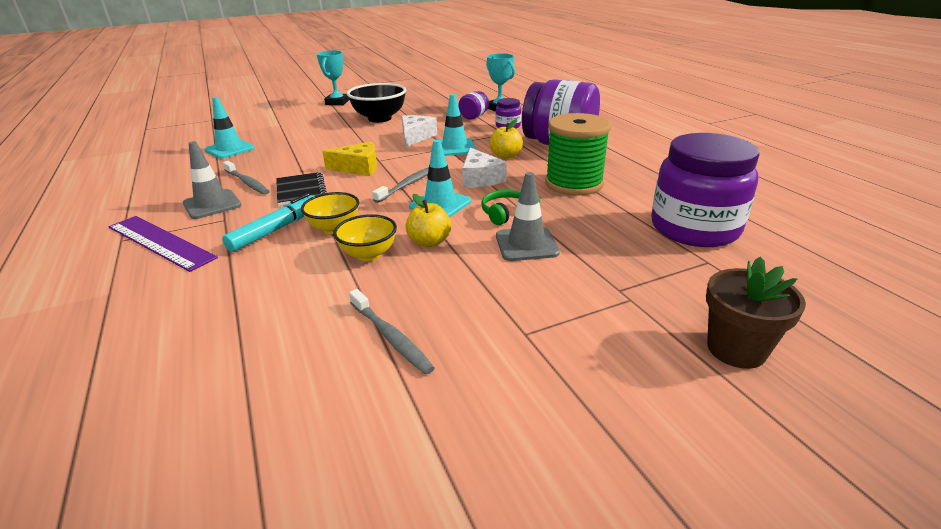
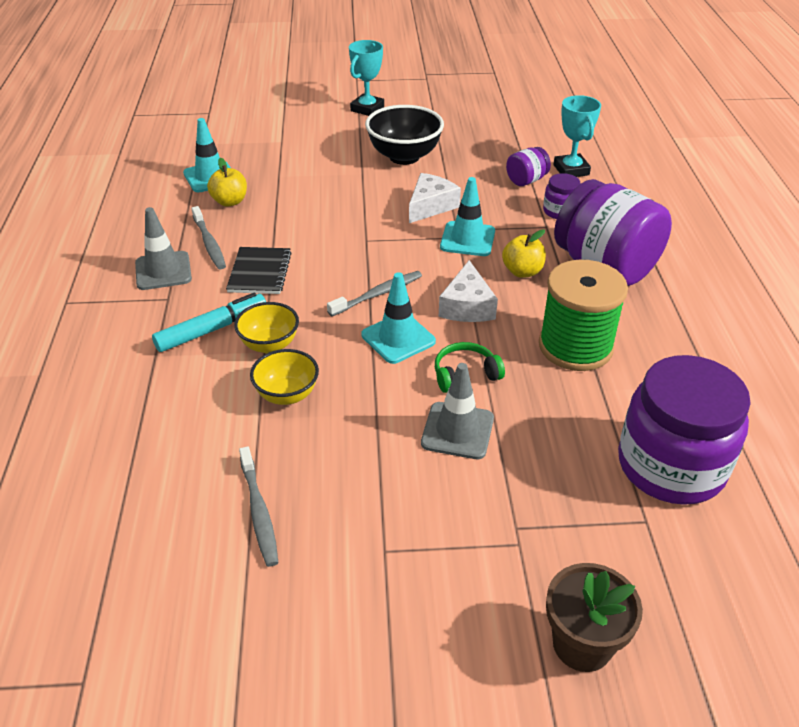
camera: 20 degrees right, 10 degrees up
(160, 242) = (99, 316): purple ruler -> none
(358, 168) = (337, 248): yellow cheese -> none
(429, 242) = (356, 395): yellow apple -> yellow apple (230, 201)

